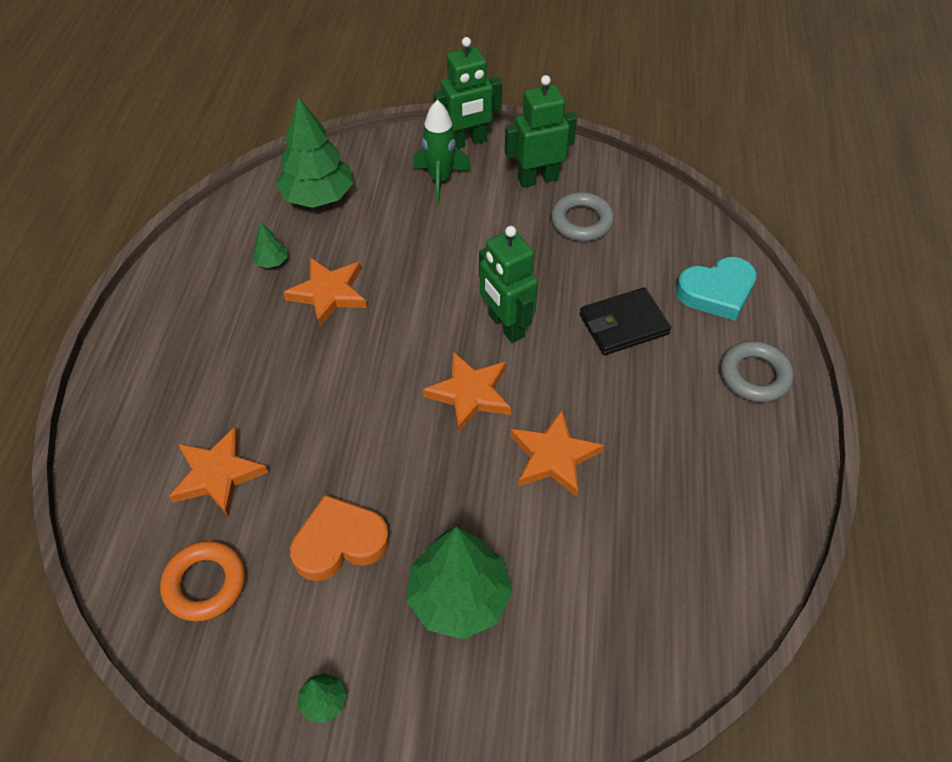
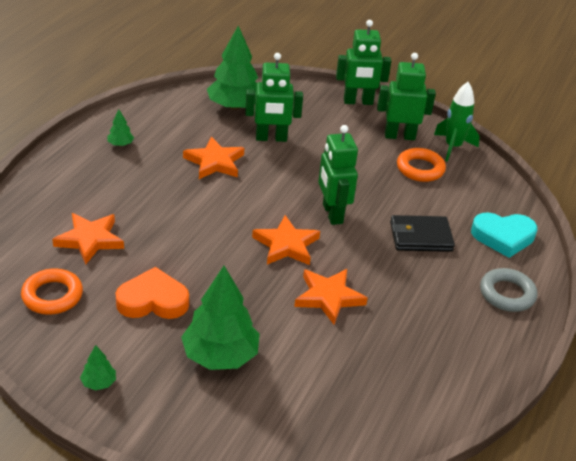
camera: 15 degrees right, 15 degrees down
(272, 261) = (184, 134): green tree -> green tree (120, 144)
(384, 232) = (271, 138): none -> green robot
(440, 180) = (327, 119): green rocket -> green rocket (453, 147)
(581, 221) = (420, 169): grey ring -> orange ring

